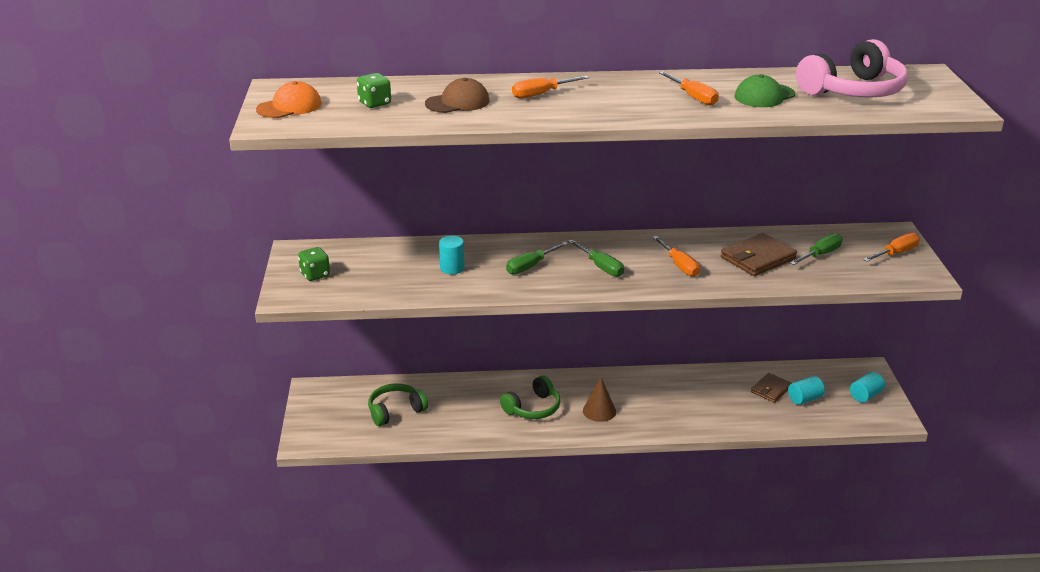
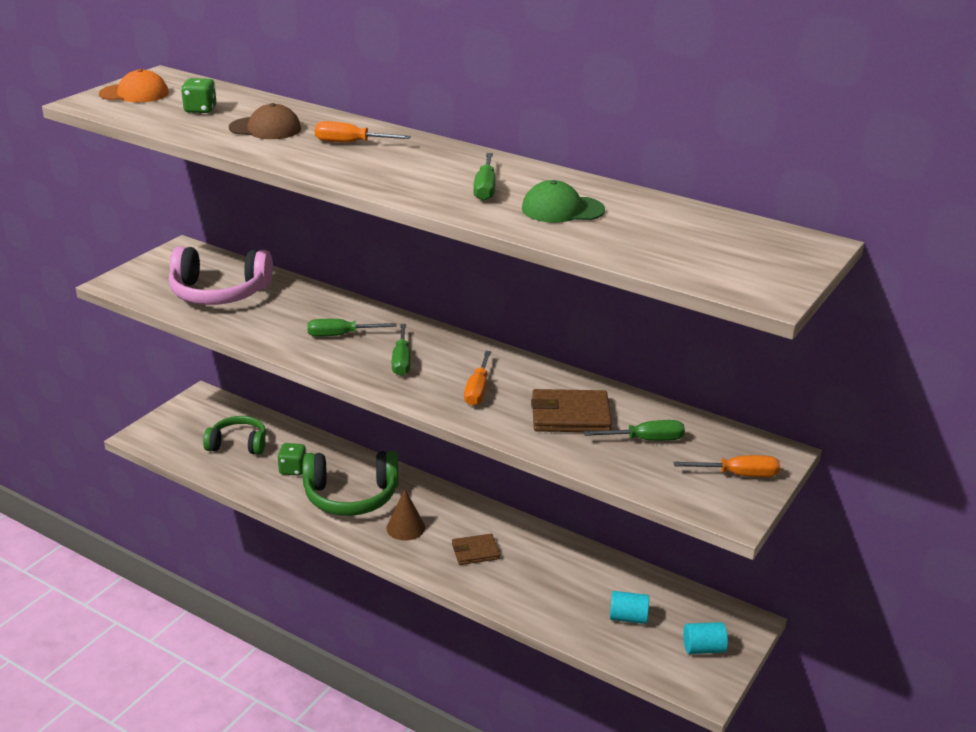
camera: 35 degrees right, 0 degrees up
(315, 275) = (163, 274): green dice -> green dice (293, 469)
(452, 268) = (274, 310): turquoise cylinder -> none
(533, 408) = (351, 496): green headphones -> green headphones, size x1.54
(693, 97) = (485, 188): orange screwdriver -> green screwdriver
(771, 389) = (604, 590): brown wallet -> brown wallet (475, 551)
(854, 91) = (675, 235): pink headphones -> pink headphones (219, 293)

